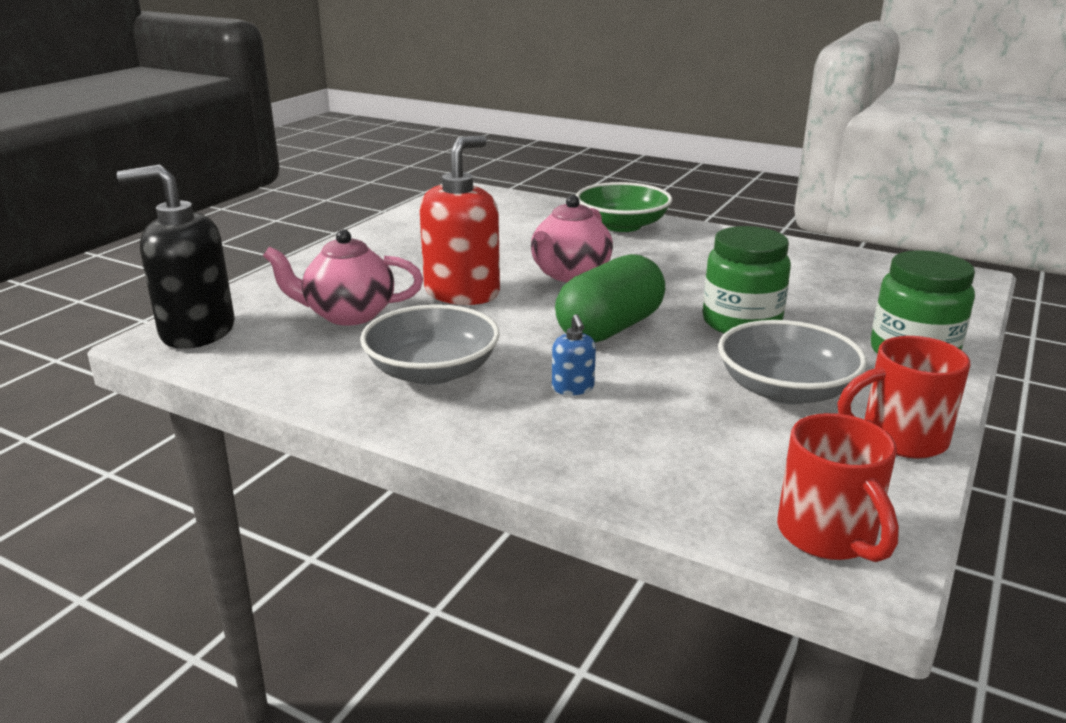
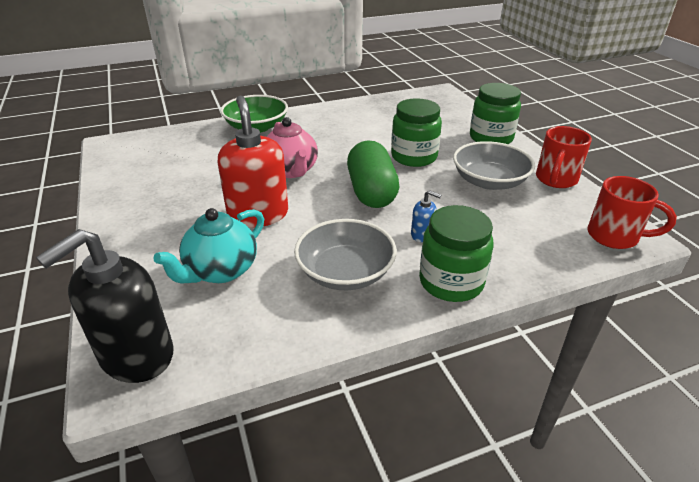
camera: 50 degrees left, 10 degrees up
(348, 315) = (220, 271): pink teapot -> turquoise teapot
(505, 437) = (451, 282): none -> green jar

